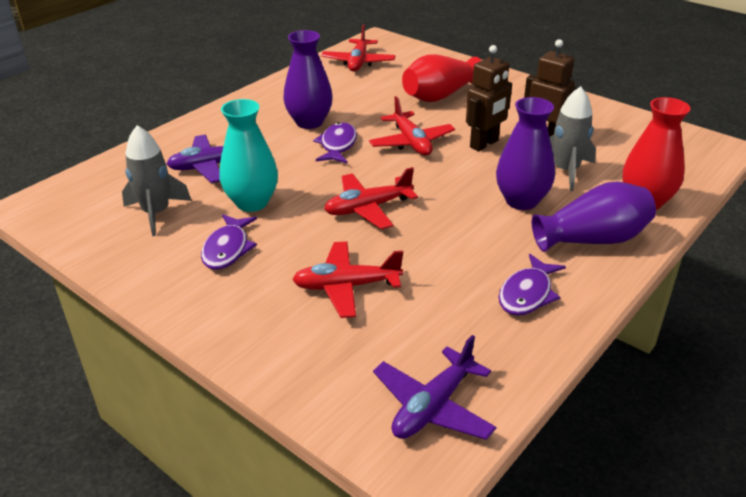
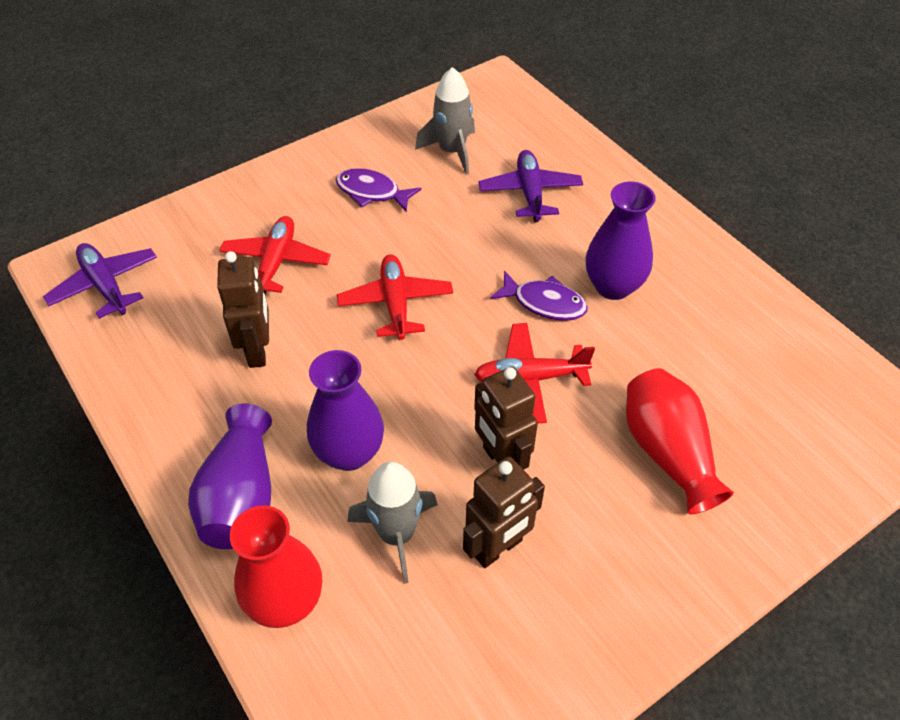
camera: 105 degrees right, 15 degrees up
(252, 202) = (444, 216): turquoise vase -> none
(358, 62) = (807, 375): red plane -> none
(457, 268) = (258, 350): none -> brown robot
(527, 294) = (189, 395): purple fish -> none

